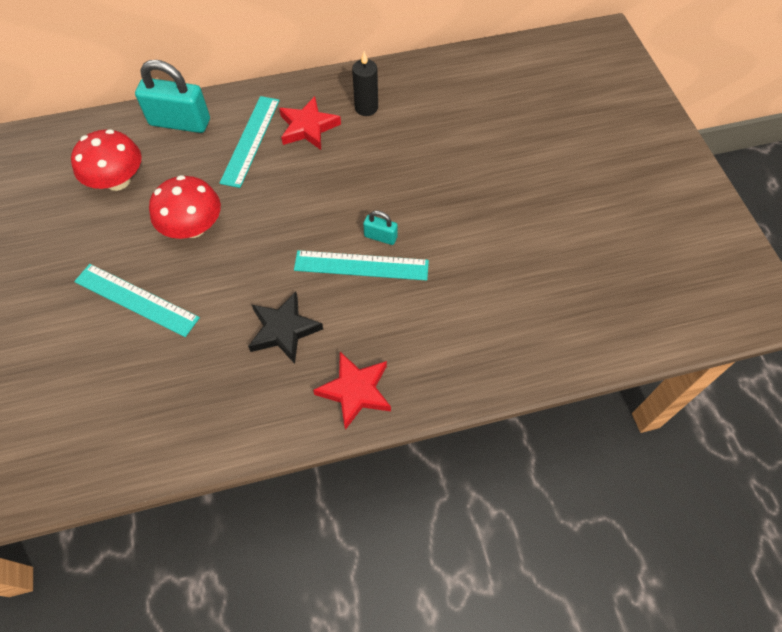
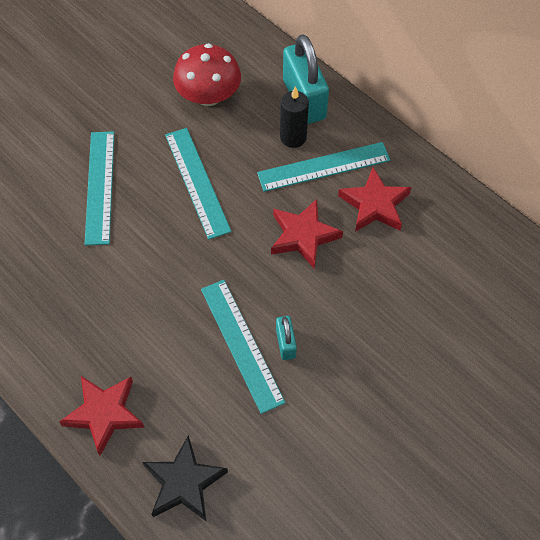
camera: 60 degrees right, 0 degrees up
(193, 227) = (197, 182): red mushroom -> turquoise ruler
(284, 330) = (134, 318): black star -> black star (184, 482)
(299, 182) = (303, 236): none -> red star
(366, 108) = (439, 241): black candle -> black candle (293, 137)

